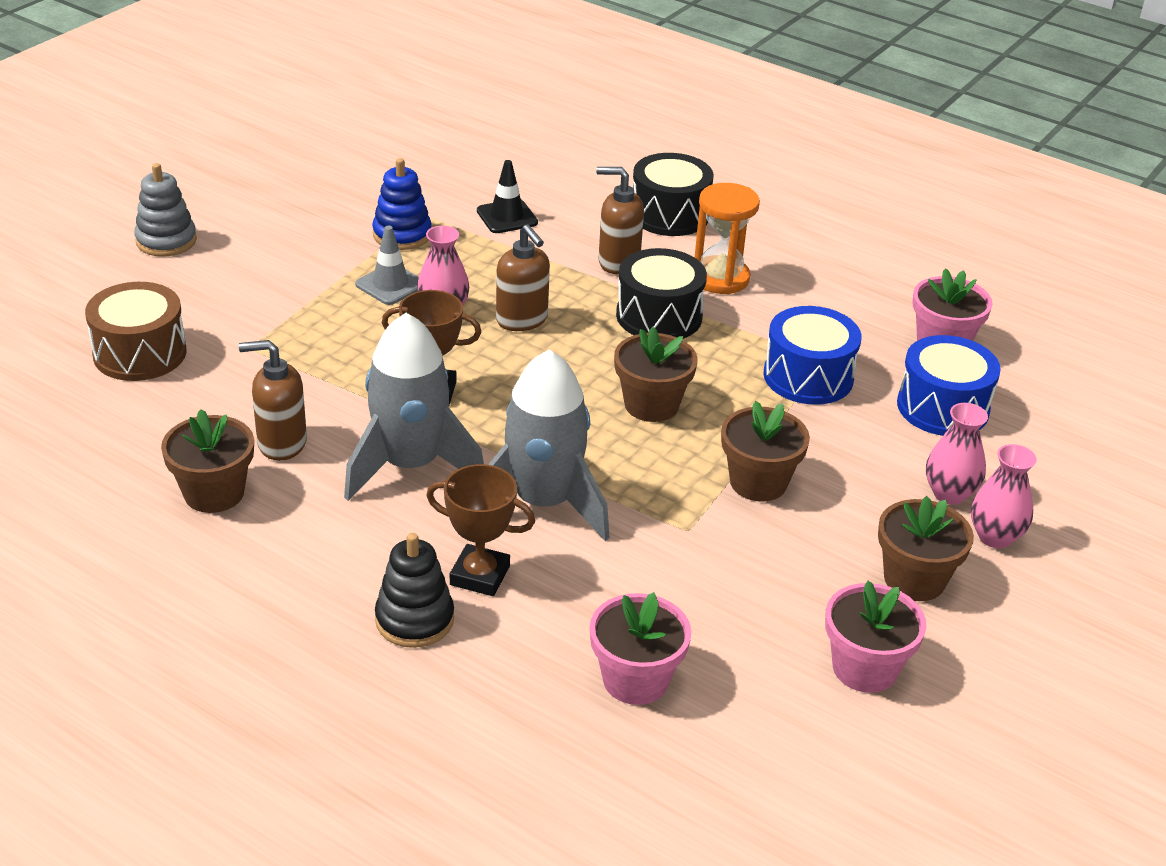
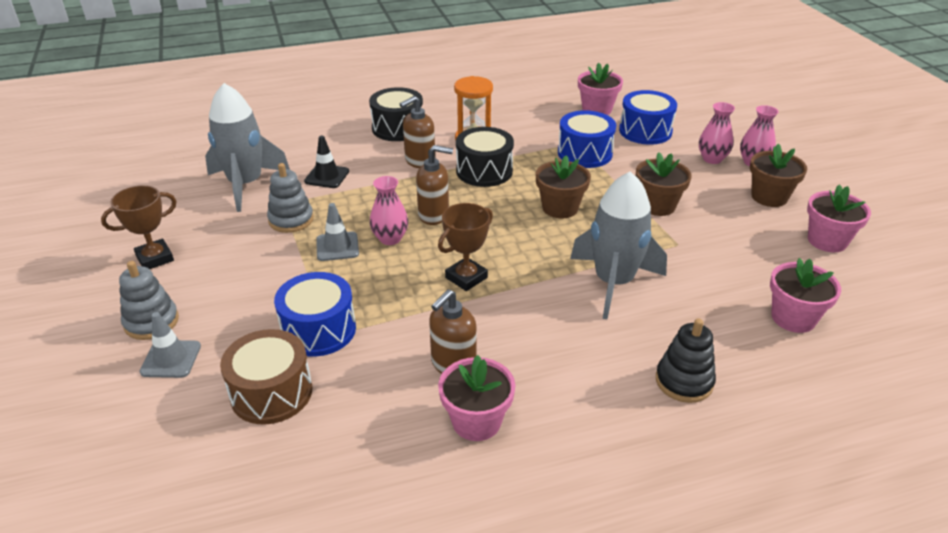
camera: 50 degrees left, 0 degrees up
(130, 277) = (171, 359): none -> grey traffic cone
(214, 493) = (476, 421): brown flower pot -> pink flower pot
(249, 337) = (319, 330): none -> blue drum
(402, 234) = (291, 220): blue stacking toy -> grey stacking toy
(410, 465) = (531, 318): grey rocket -> grey rocket (246, 185)
(480, 575) = (661, 336): brown trophy -> brown trophy (155, 258)

